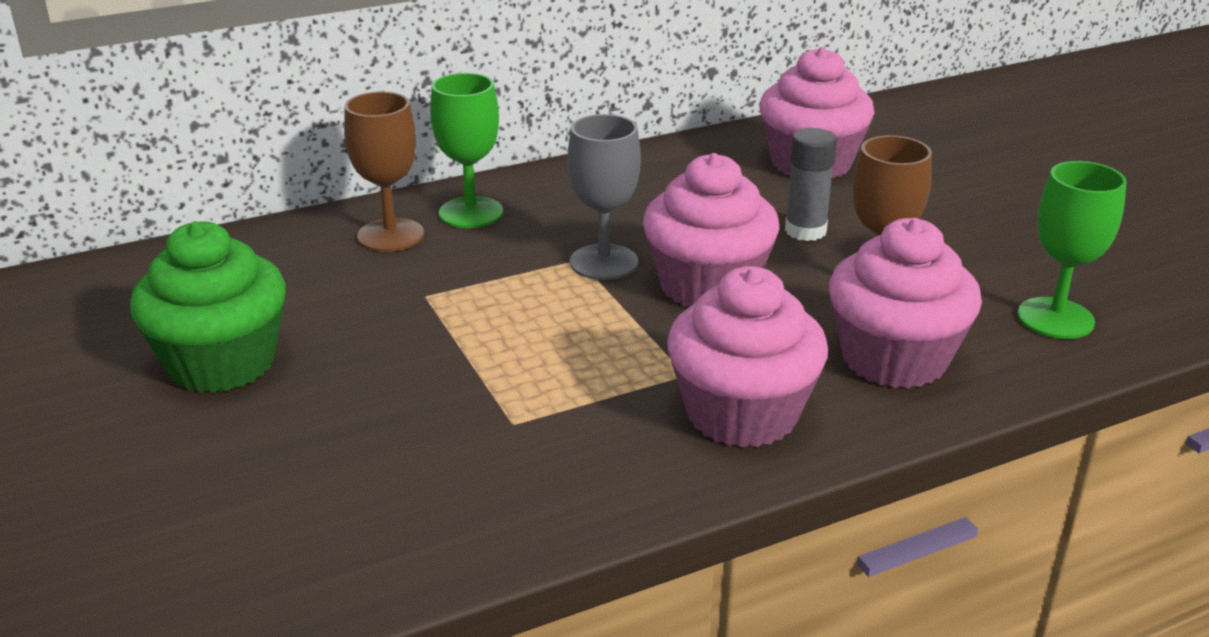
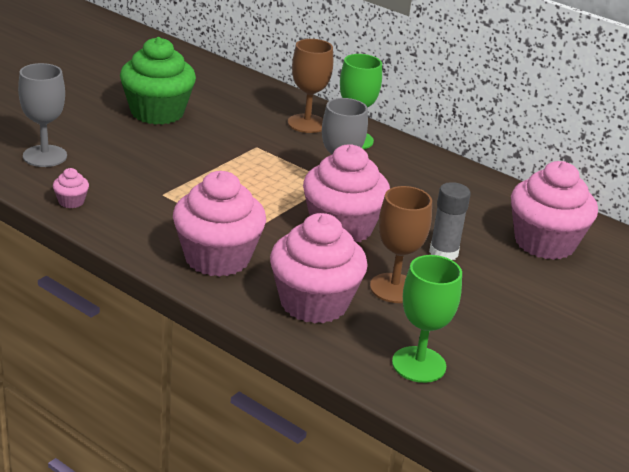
camera: 60 degrees right, 0 degrees up
(272, 535) = (45, 156): none -> grey goblet
(473, 535) = (71, 202): none -> pink cupcake

